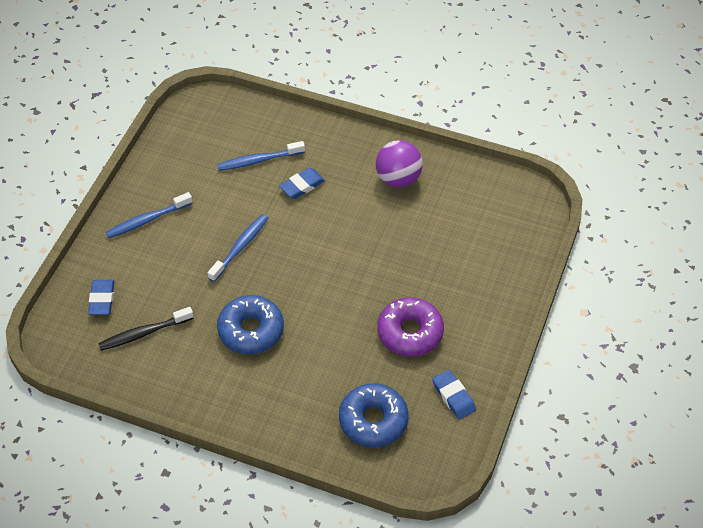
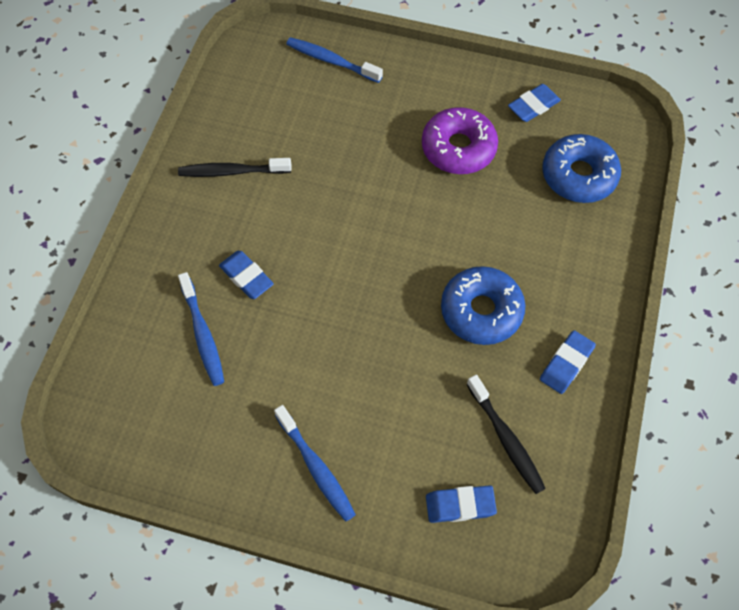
camera: 95 degrees left, 10 degrees up
(196, 381) = (566, 364): none -> blue eraser
(240, 247) = (354, 339): blue toothbrush -> blue toothbrush (331, 61)
(398, 179) = (232, 172): purple ball -> black toothbrush

